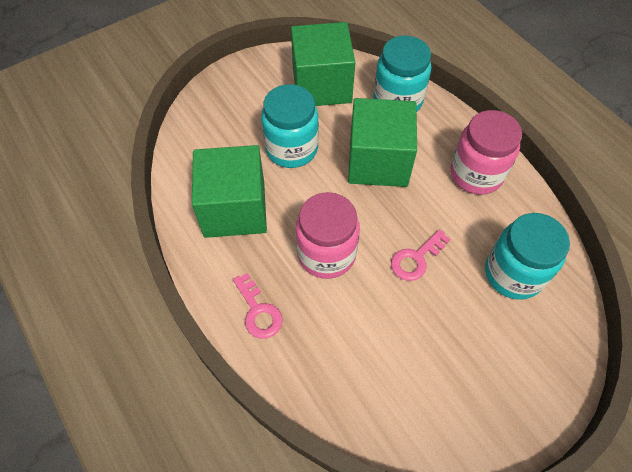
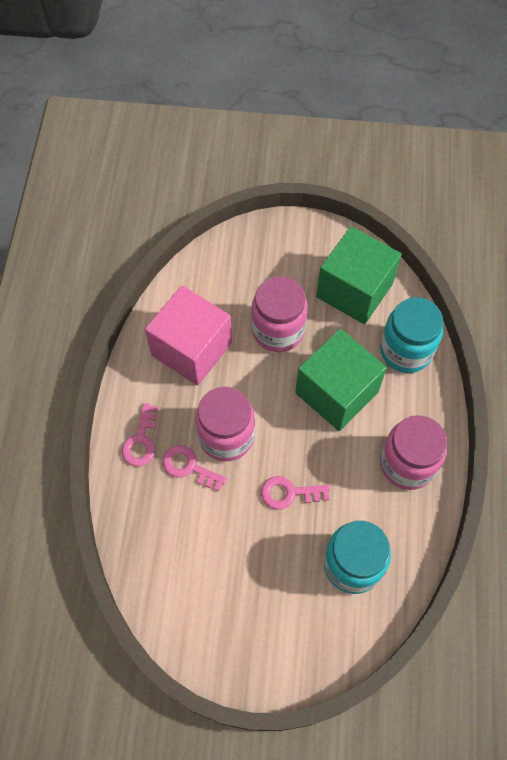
camera: 40 degrees right, 5 degrees up
(234, 209) = (191, 349): green cube -> pink cube
(291, 149) = (278, 330): turquoise jar -> pink jar
(318, 301) = (188, 467): none -> pink key

